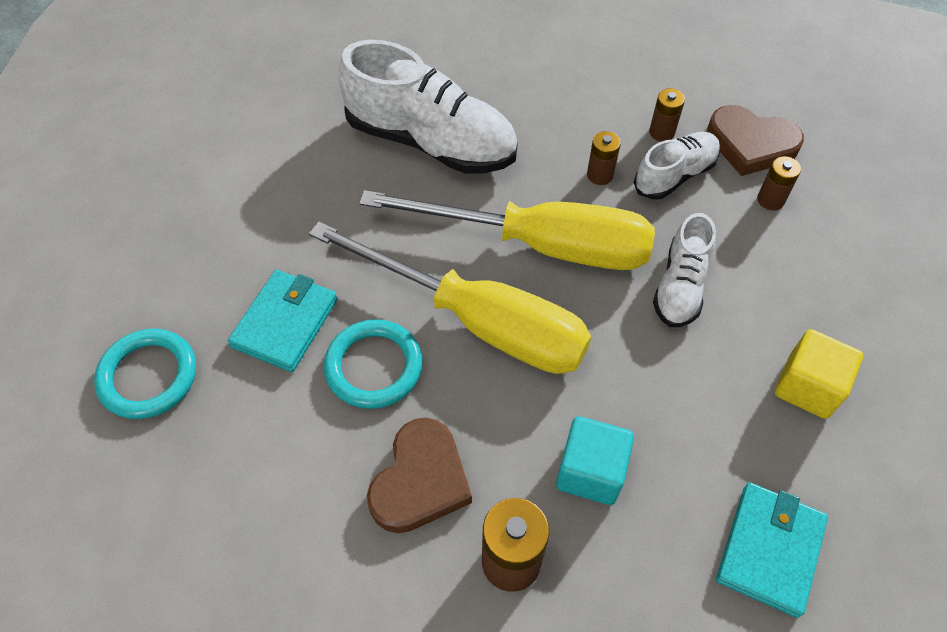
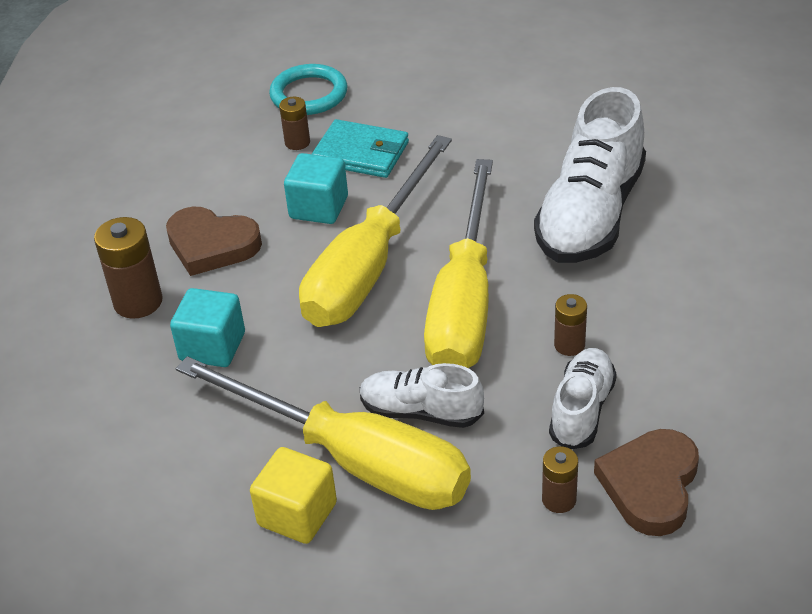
camera: 90 degrees right, 15 degrees down
(374, 366) = (319, 207): turquoise ring -> turquoise cube
(661, 132) = (650, 399): brown battery -> brown battery (297, 142)
(675, 175) = (582, 410): white shoe -> white shoe turned 120 degrees counterclockwise
(741, 340) = (354, 460): none -> yellow screwdriver
(770, 549) = (127, 470): turquoise wallet -> none

